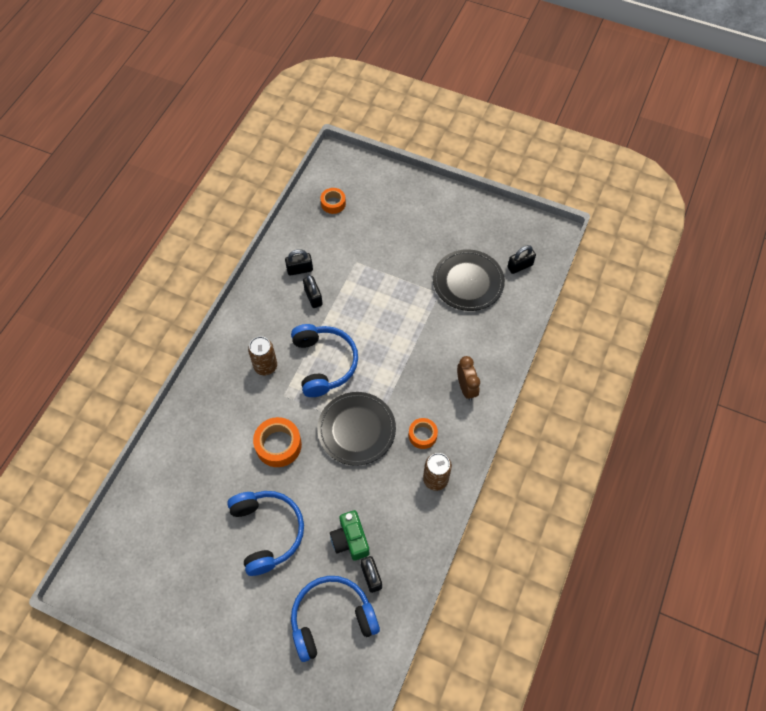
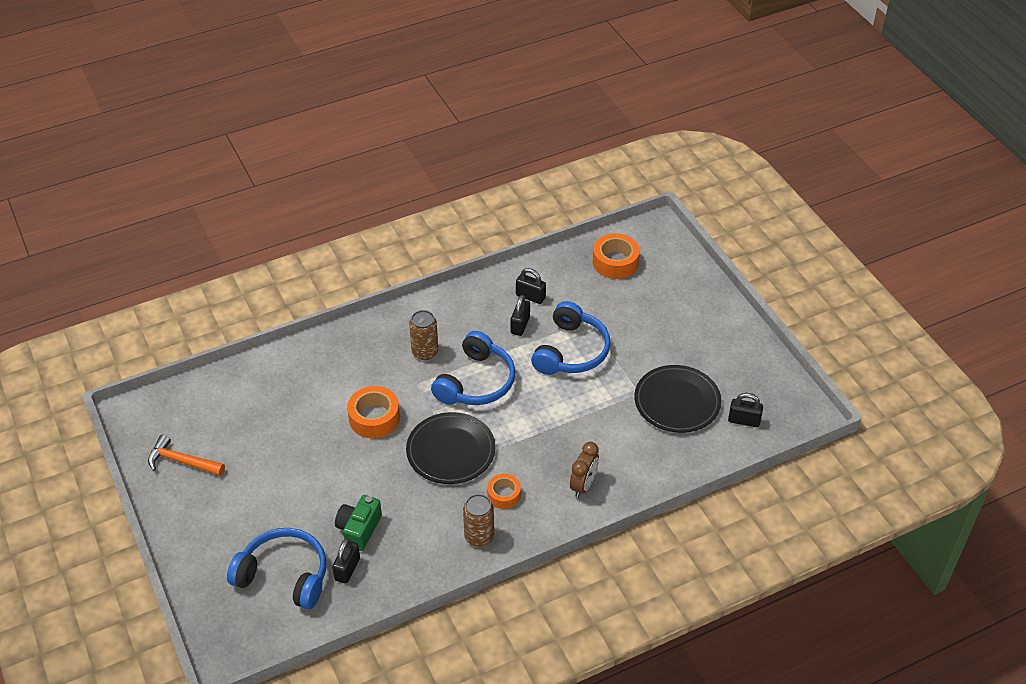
camera: 40 degrees right, 15 degrees down
(166, 592) = (182, 461): none -> orange hammer
(267, 532) = (300, 475): blue headphones -> blue headphones (571, 351)
(333, 203) = (615, 262): orange tape -> orange tape, size x1.59

